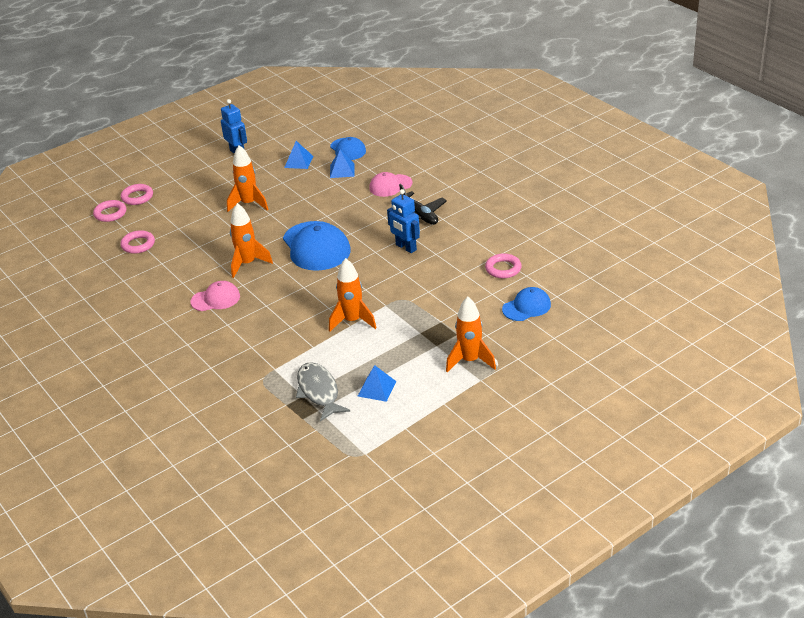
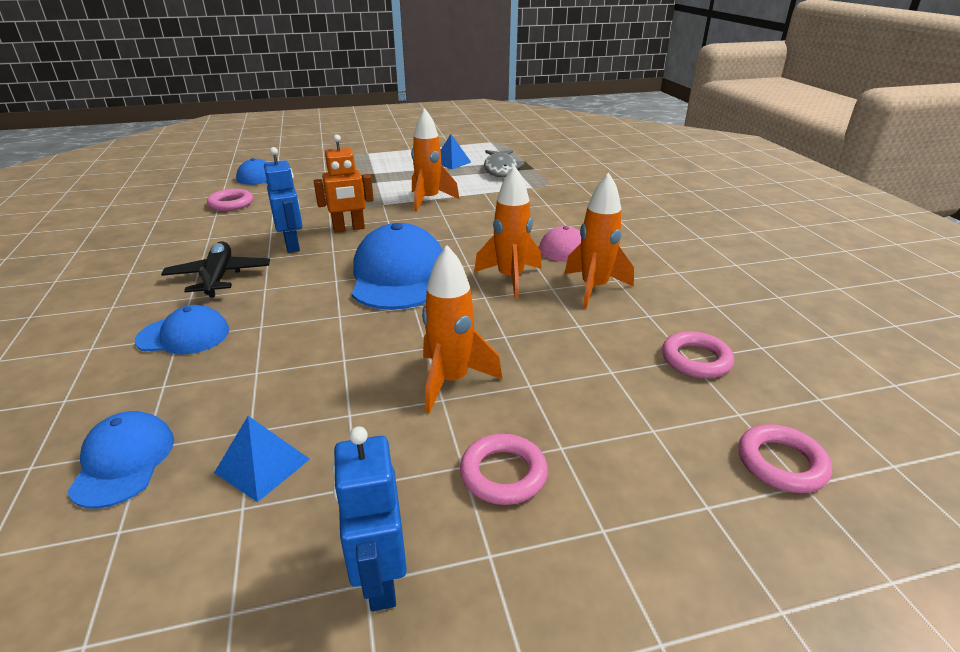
camera: 160 degrees left, 5 degrees down
(137, 197) = (714, 497): pink ring -> pink ring (503, 474)
(342, 170) = (211, 400): blue pyramid -> none
(384, 272) = (349, 229): none -> orange robot
(390, 186) = (184, 335): pink cap -> blue cap
(470, 361) = (360, 161): orange rocket -> orange rocket (594, 288)

